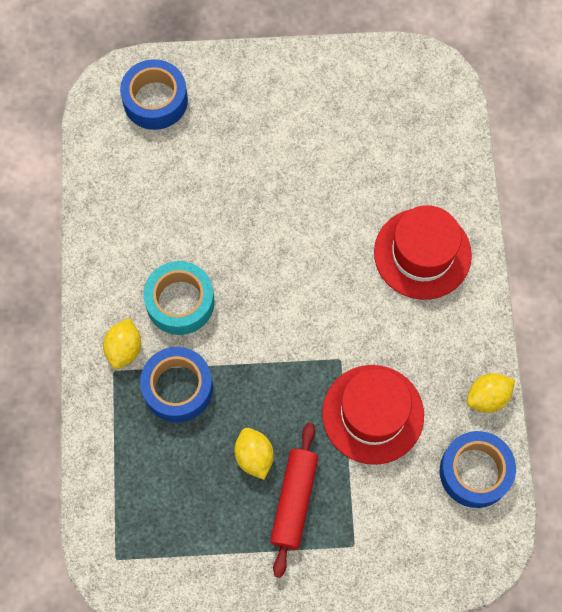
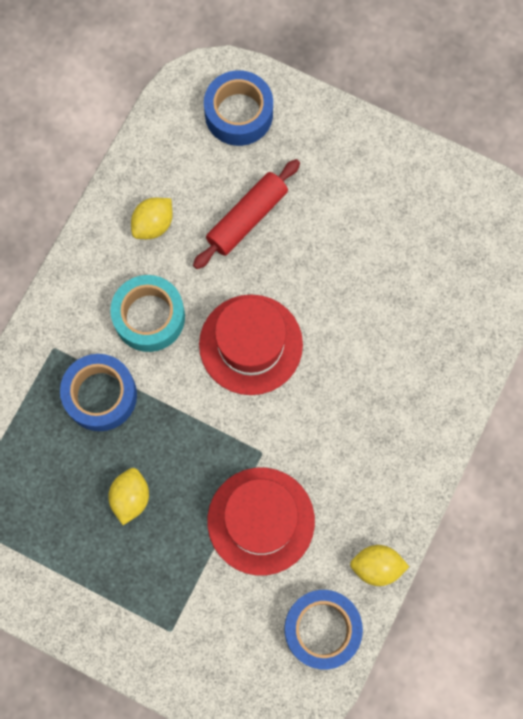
camera: 30 degrees right, 5 degrees up
(124, 349) = (74, 332): yellow lemon -> yellow lemon (153, 224)
(294, 501) = (142, 559): red rolling pin -> red rolling pin (247, 218)
(422, 253) = (399, 396): red hat -> red hat (251, 344)

